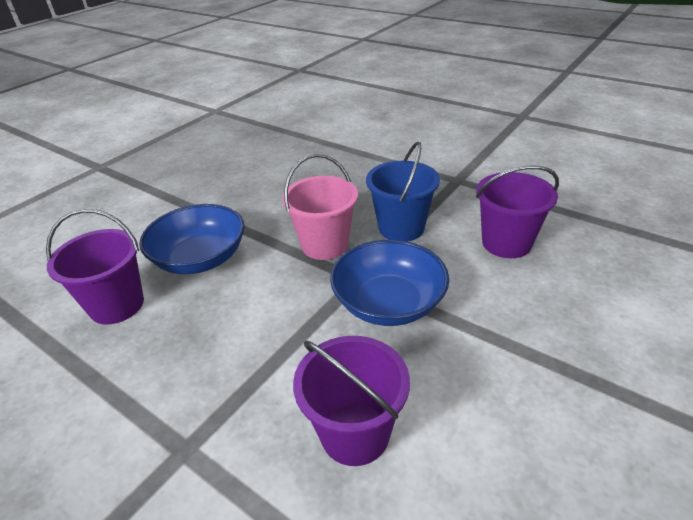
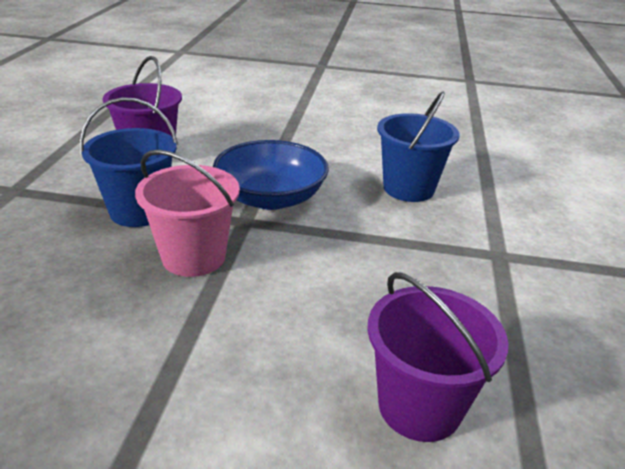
camera: 120 degrees left, 5 degrees down
(200, 258) = (275, 364): blue bowl -> none
(355, 433) = (408, 188): purple bucket -> blue bucket

